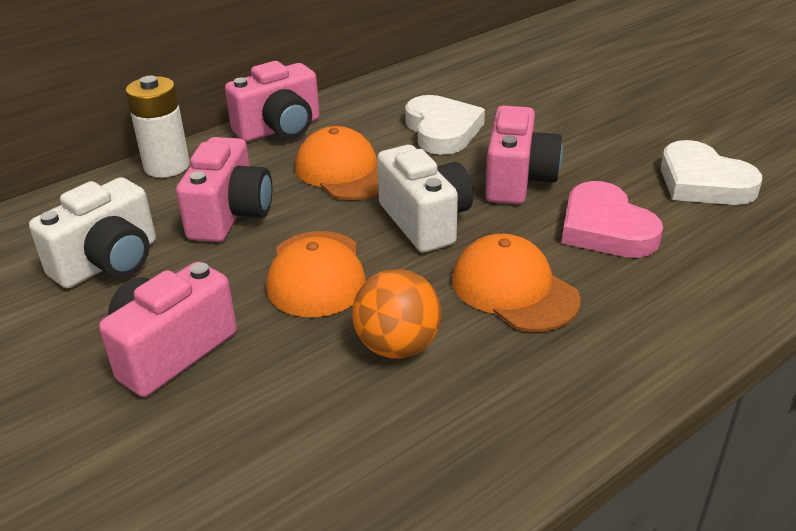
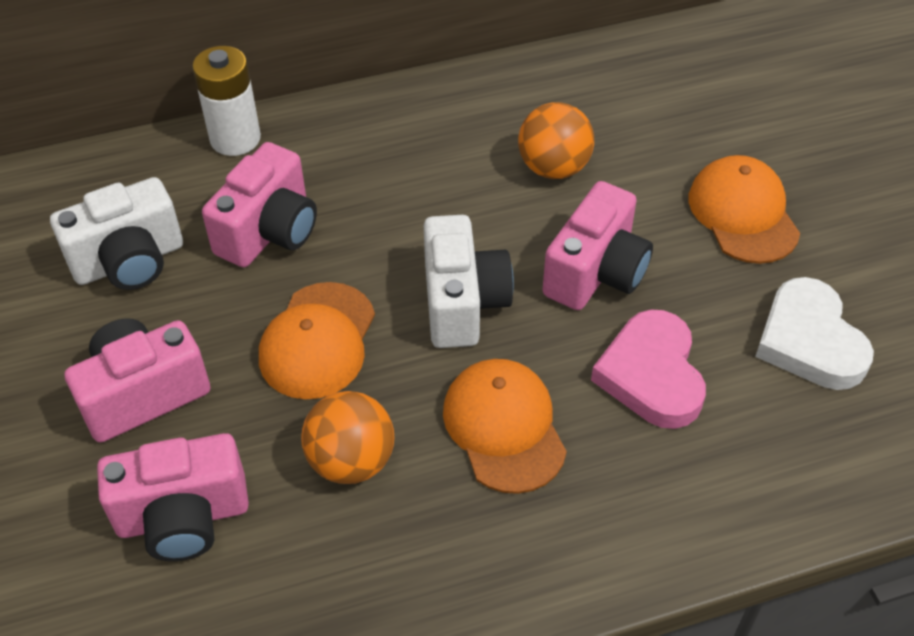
camera: 20 degrees right, 15 degrees up
(280, 129) = (376, 114): pink camera -> pink camera (183, 517)
(344, 171) = (413, 201): orange cap -> orange cap (743, 214)
(442, 130) = (553, 168): white heart -> orange ball

